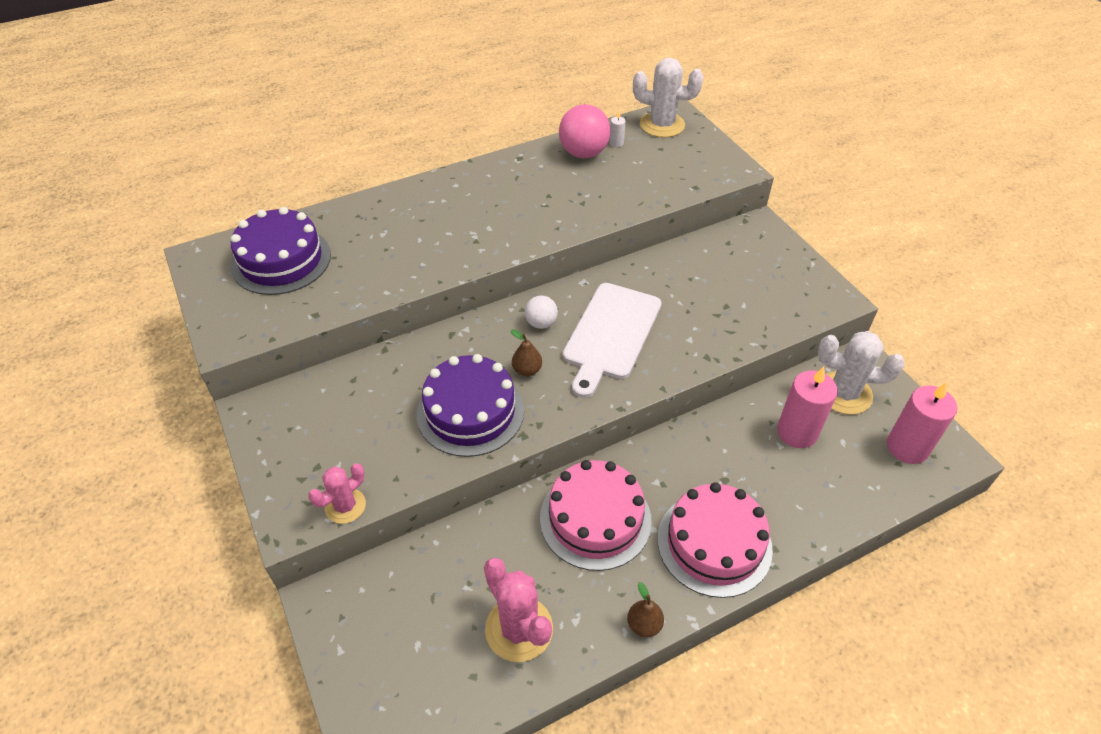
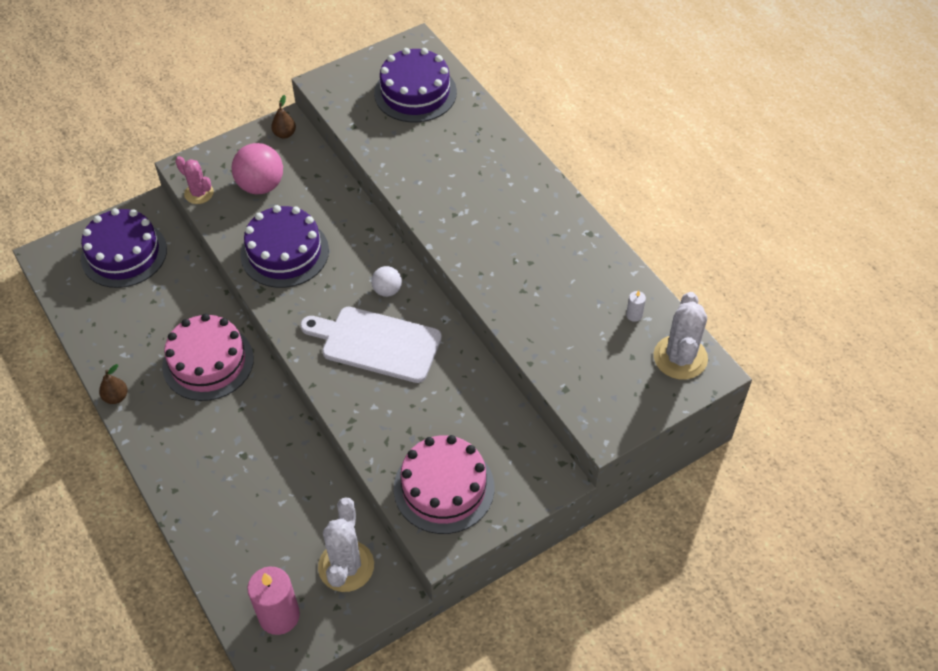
camera: 85 degrees right, 5 degrees up
(398, 632) = (124, 254): none -> purple cake
(519, 629) = (120, 321): pink cactus -> none
(527, 370) = (330, 285): brown pear -> brown pear (284, 134)
(583, 153) = (608, 287): pink ball -> pink ball (261, 186)
(714, 543) = (181, 445): pink cake -> pink cake (444, 488)
(797, 432) = (296, 518): pink candle -> none

